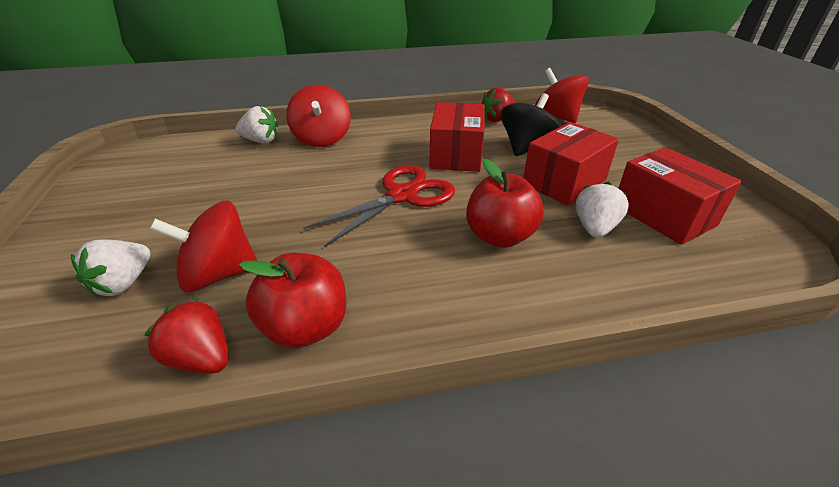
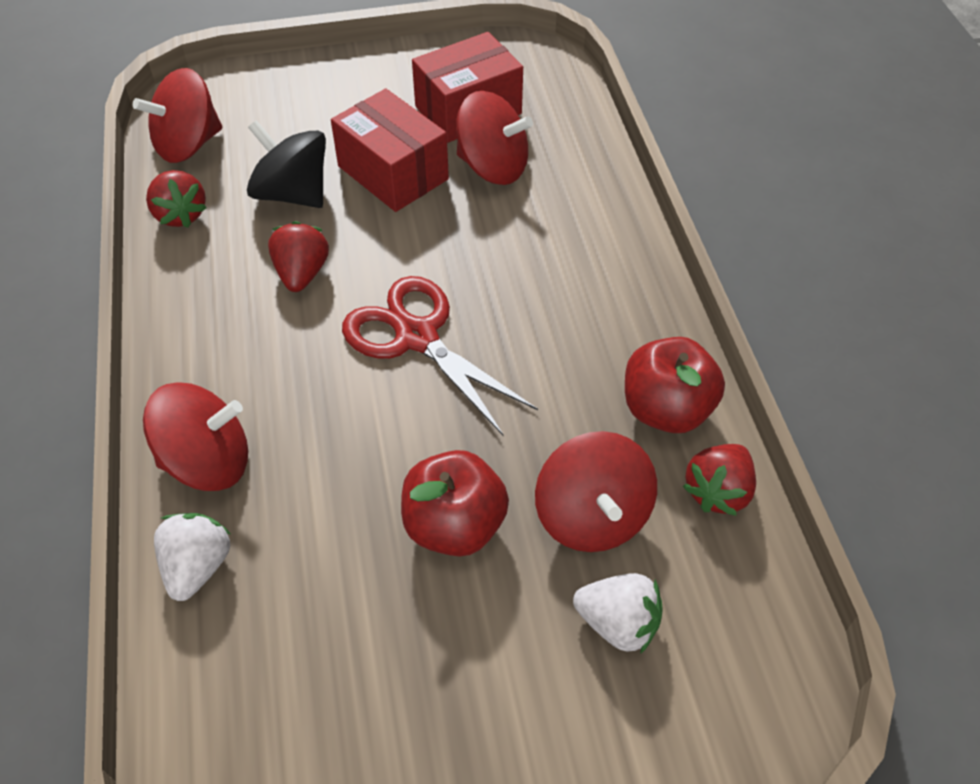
camera: 90 degrees left, 15 degrees up
(456, 155) = (302, 273): red box -> red strawberry
(499, 236) = (509, 246): red apple -> red apple (454, 525)
(594, 228) = (493, 167): white strawberry -> red spinning top

